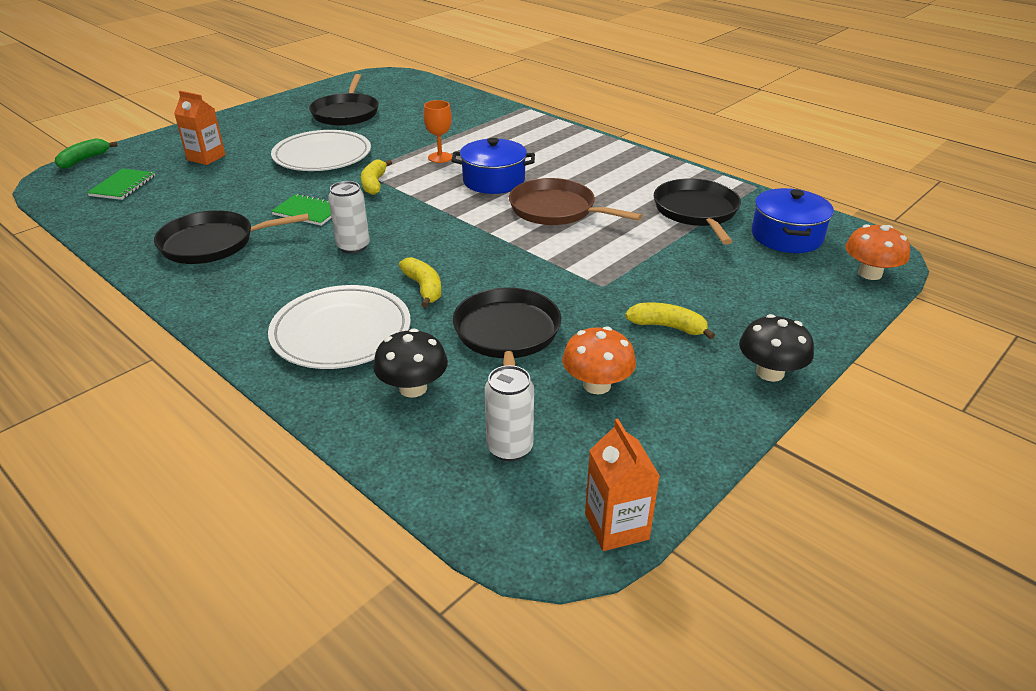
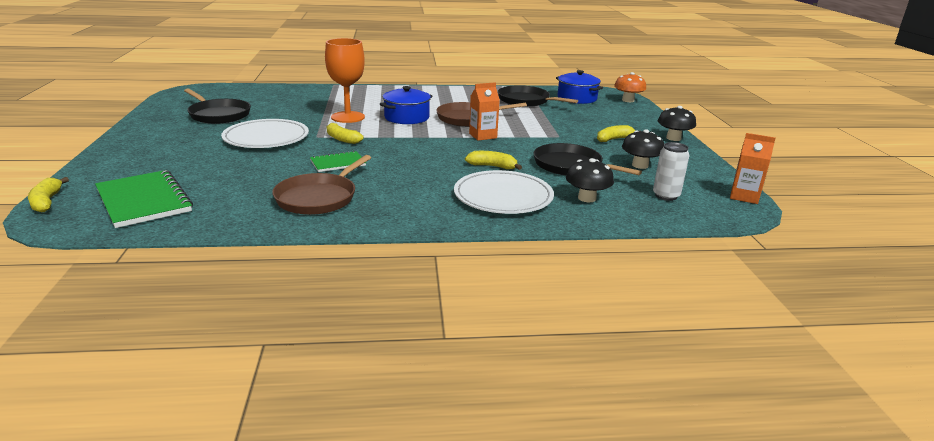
camera: 50 degrees left, 10 degrees down
(84, 160) = (47, 202): green banana -> yellow banana
(123, 186) = (144, 201): green notebook -> green notebook, size x1.78
(206, 157) = (172, 165): orange carton -> orange carton (483, 136)
(213, 243) = (319, 198): black pan -> brown pan
(353, 246) = (410, 166): white can -> none
(440, 157) = (348, 117): orange goblet -> orange goblet, size x1.79
(597, 385) = (640, 165): orange mushroom -> black mushroom

